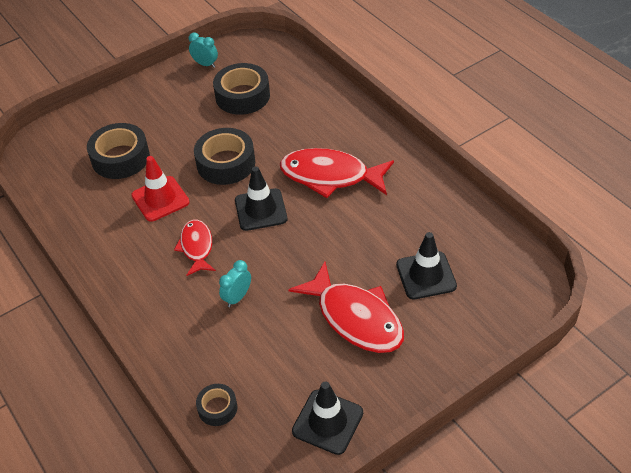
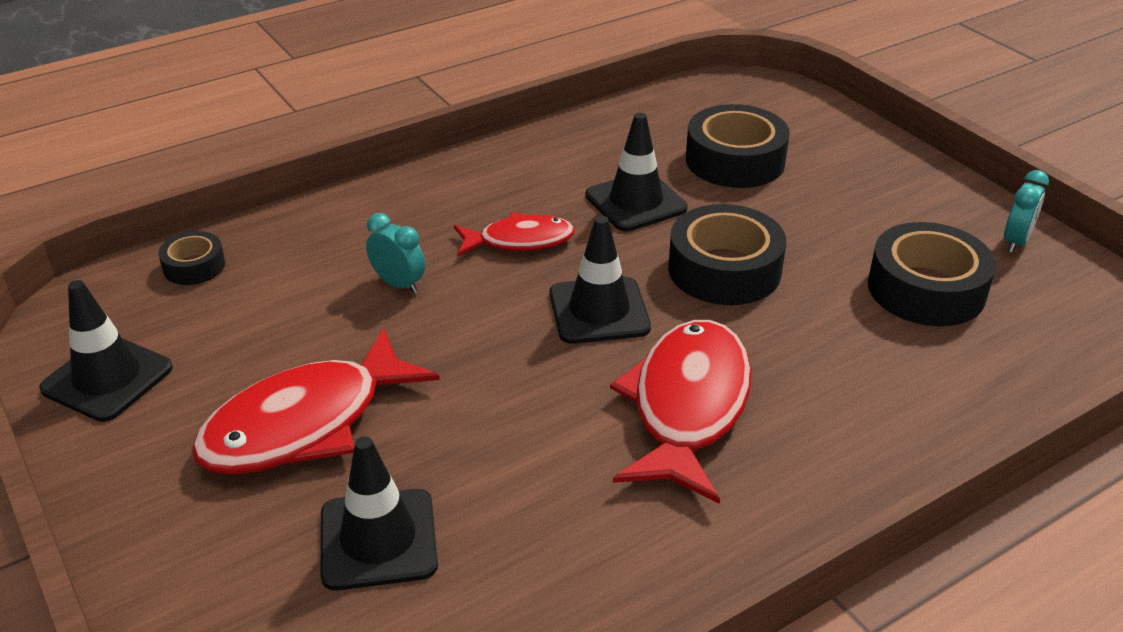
camera: 90 degrees right, 10 degrees down
(160, 199) = (636, 202): red traffic cone -> black traffic cone

